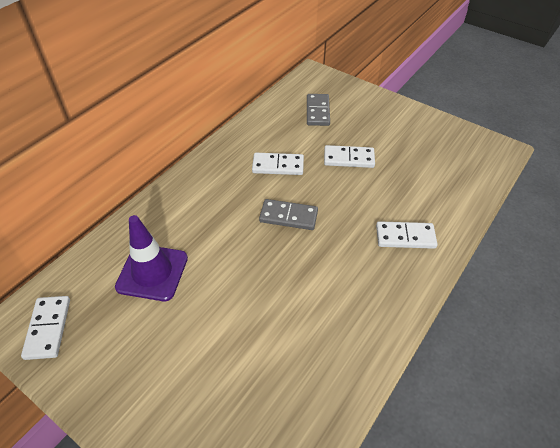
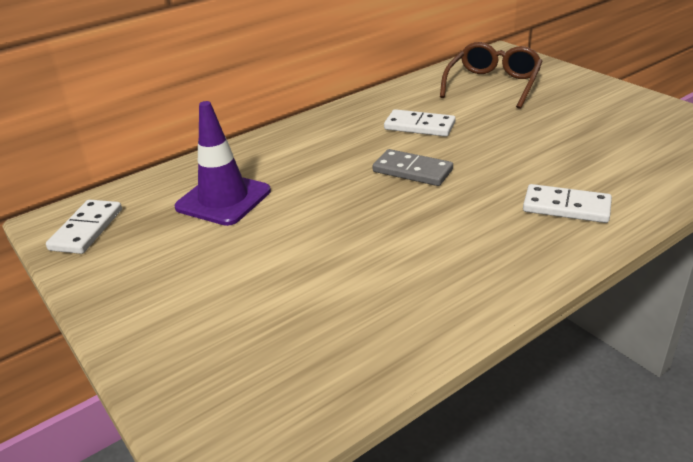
camera: 20 degrees right, 15 degrees down
(317, 111) = (493, 84): grey domino -> brown glasses
(349, 158) = (516, 128): white domino -> none

